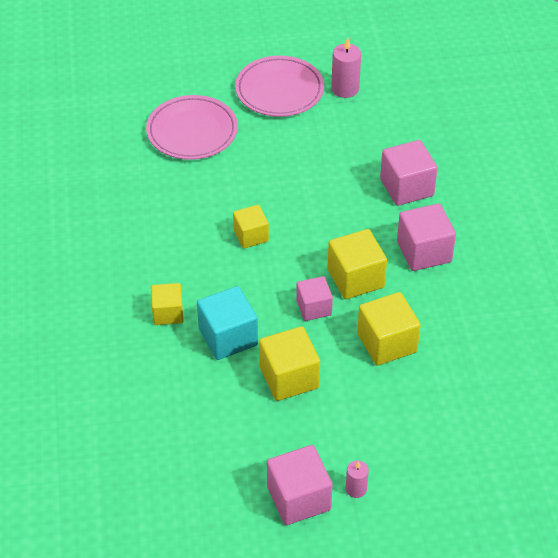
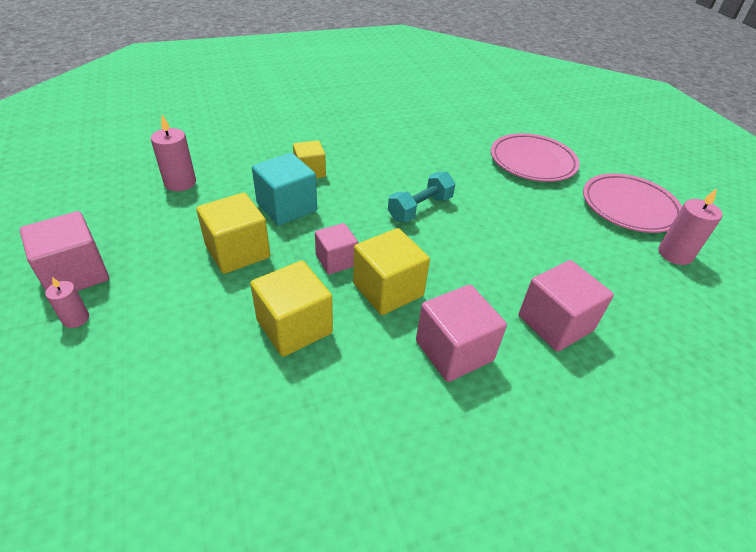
camera: 75 degrees right, 5 degrees down
(164, 427) = (180, 183): none -> pink candle
(251, 236) = (420, 208): yellow cube -> turquoise dumbbell

